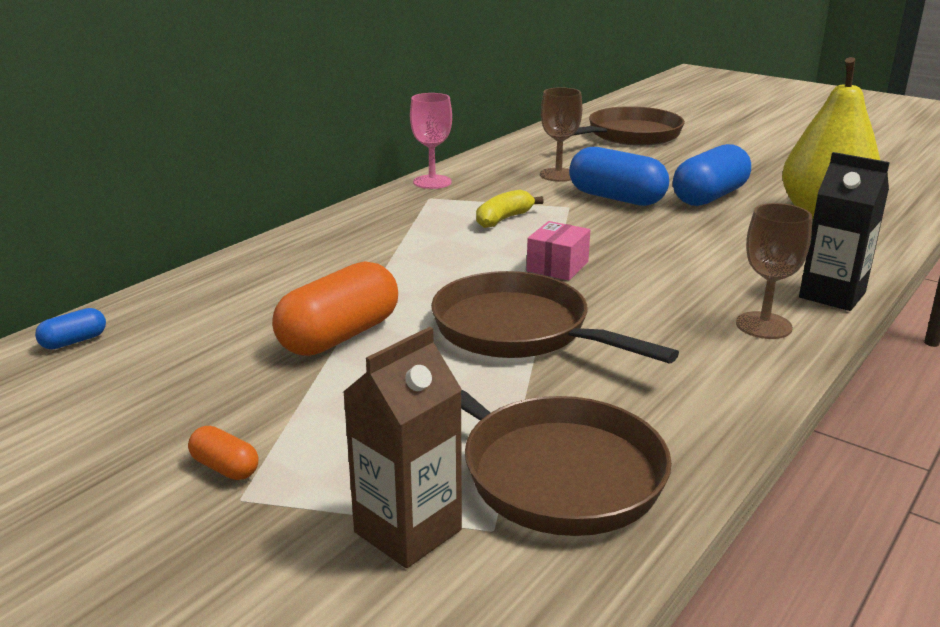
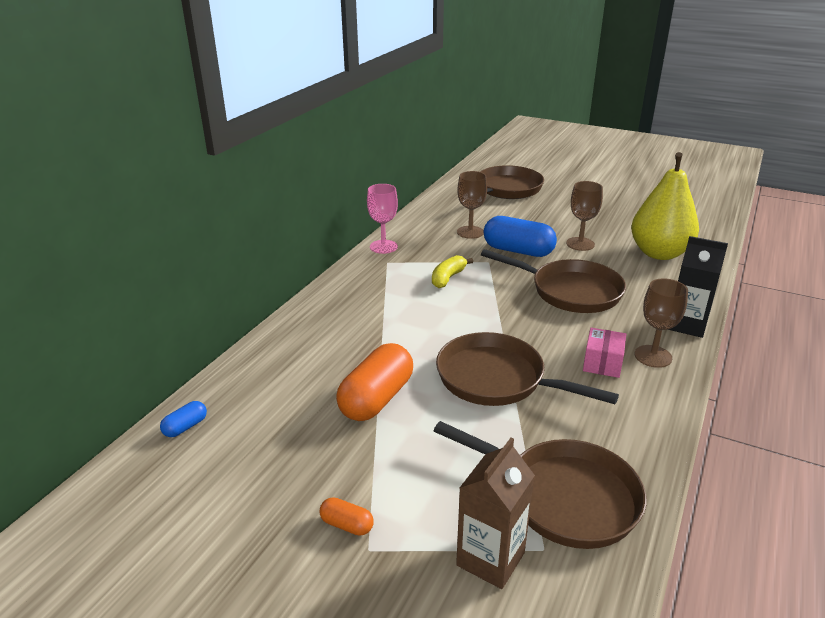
camera: 10 degrees left, 5 degrees up
(557, 266) = (501, 318): pink box -> pink box (602, 363)
(671, 245) = (570, 291): none -> brown pan
(709, 197) = (580, 244): blue capsule -> brown goblet

